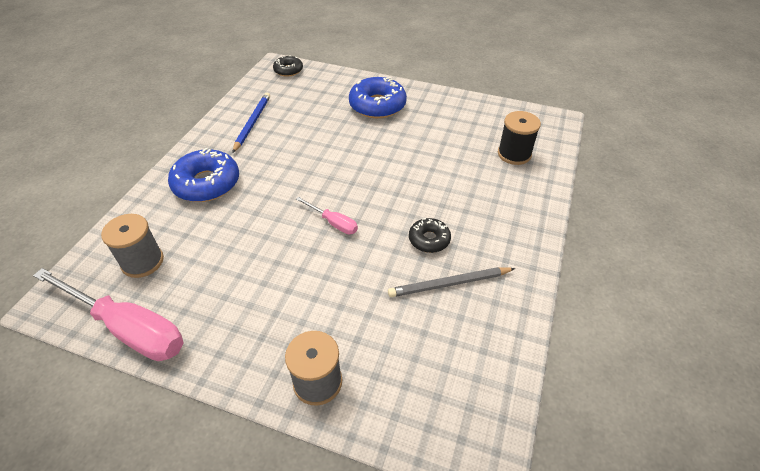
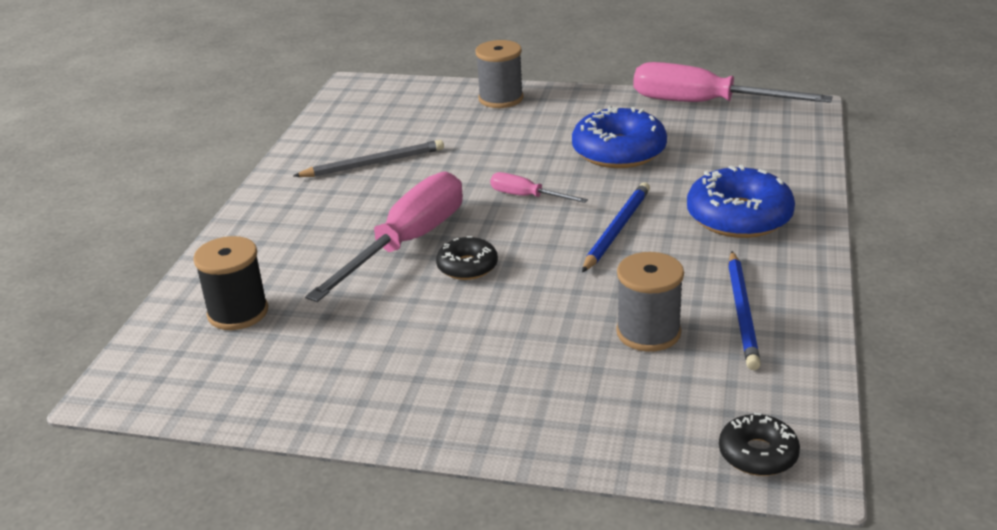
camera: 175 degrees right, 15 degrees down
(142, 261) = (742, 141): grey spool -> grey spool (648, 332)
(286, 184) = (616, 229): none -> blue pencil
(377, 105) = (502, 380): blue donut -> blue donut (619, 151)
(420, 191) = (407, 243): none -> pink screwdriver
(429, 239) = (395, 195): black donut -> black donut (467, 266)

